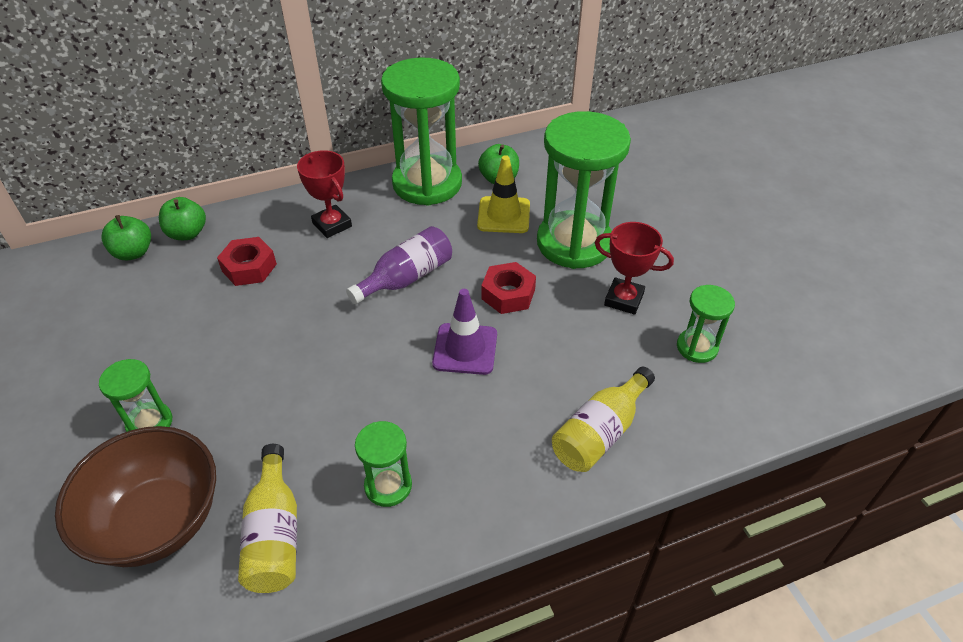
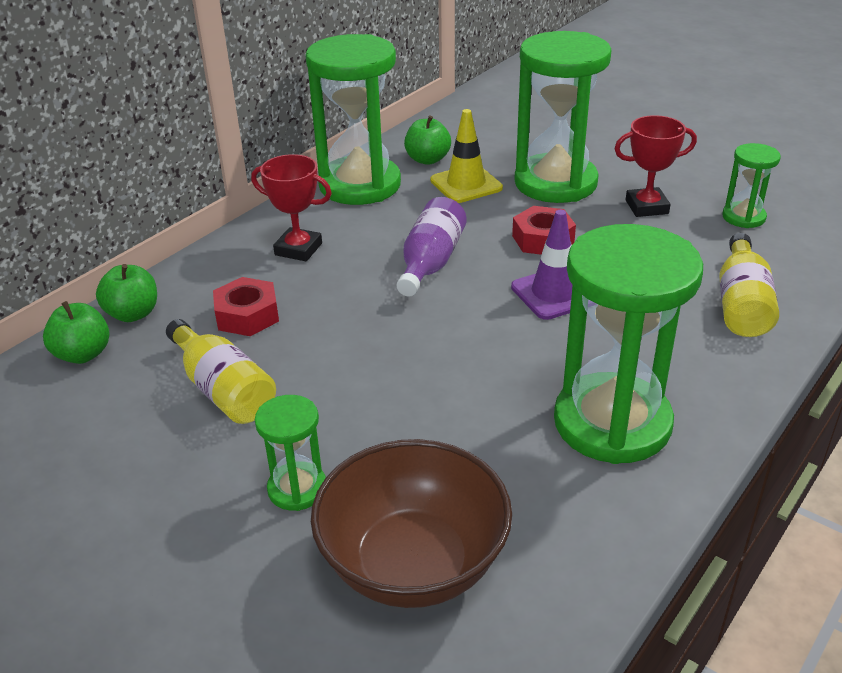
camera: 30 degrees left, 10 degrees down
(275, 534) = (552, 512): yellow bottle -> yellow bottle (223, 390)
(388, 486) = (612, 423): green hourglass -> green hourglass, size x2.10

